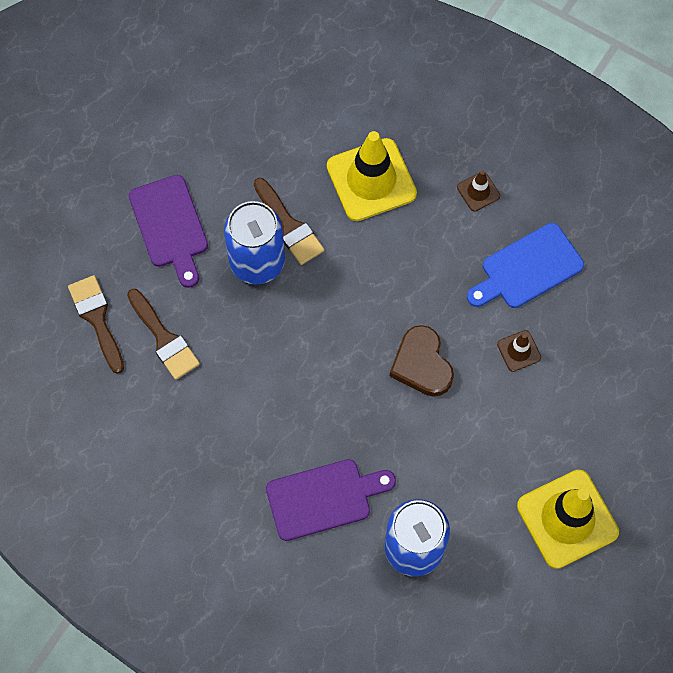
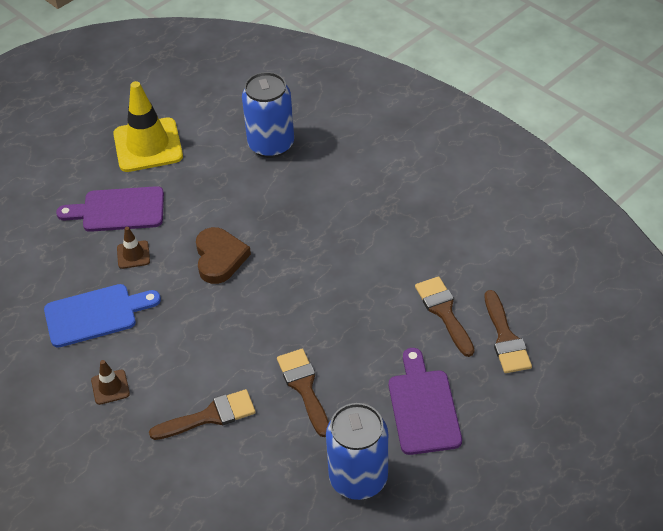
camera: 165 degrees left, 20 degrees down
(257, 262) = (343, 361): blue can -> blue can (358, 478)
(324, 498) = (331, 183): purple cutting board -> purple cutting board (118, 210)
(371, 180) = (210, 416): yellow traffic cone -> brown brush

